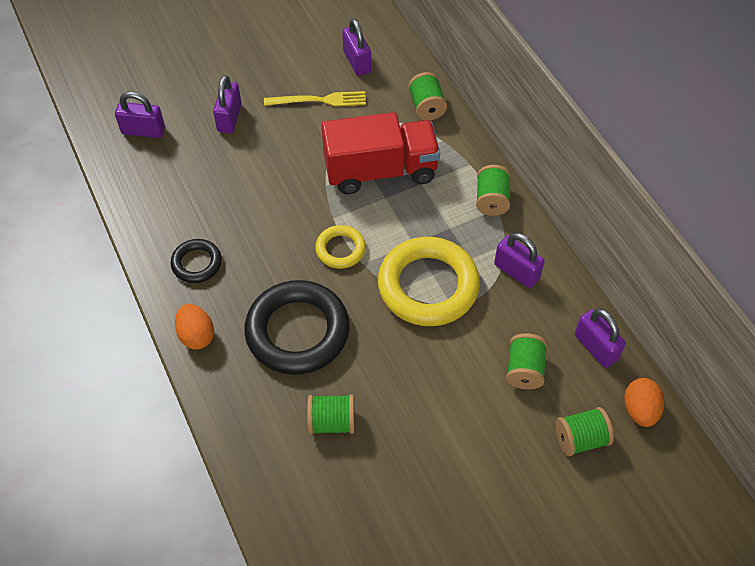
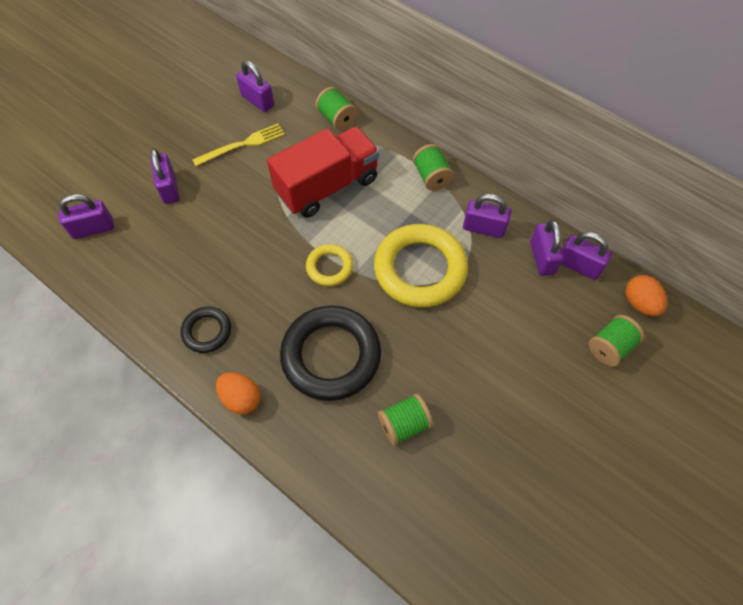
camera: 25 degrees left, 5 degrees up
(524, 370) = (535, 308): green spool -> none
(561, 324) = (542, 258): none -> purple padlock

